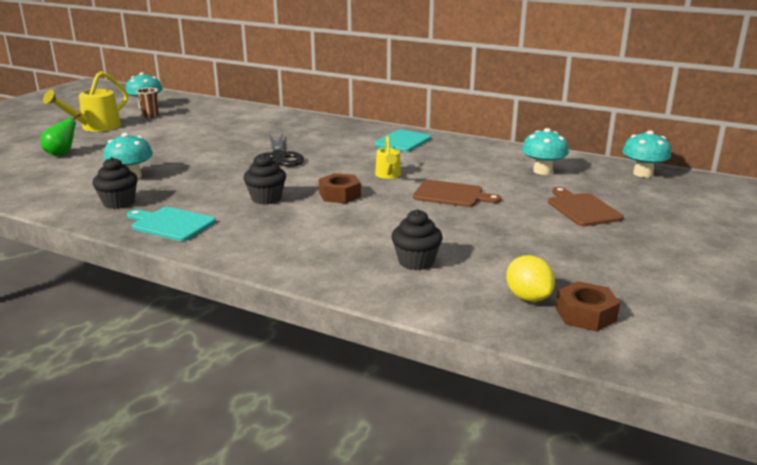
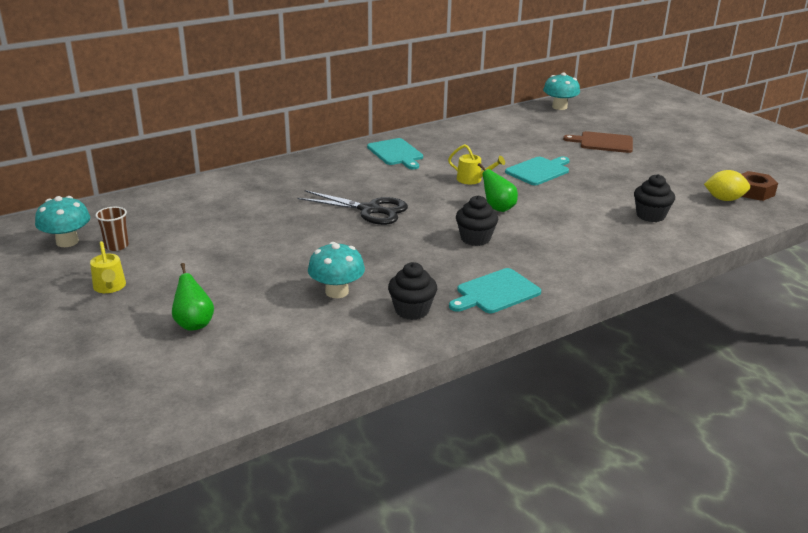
camera: 60 degrees left, 5 degrees up
(95, 127) = (110, 287): yellow watering can -> yellow watering can, size x0.59
(339, 195) = (498, 208): brown nut -> green pear
(451, 195) = (539, 171): brown cutting board -> turquoise cutting board
(542, 171) = (523, 130): turquoise mushroom -> none

